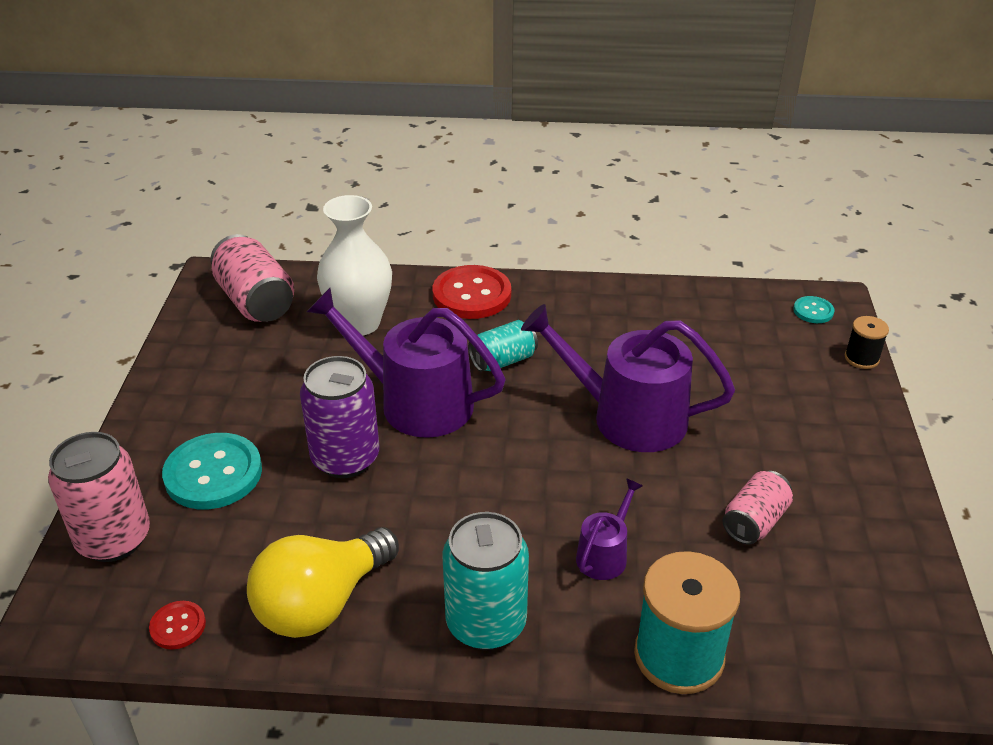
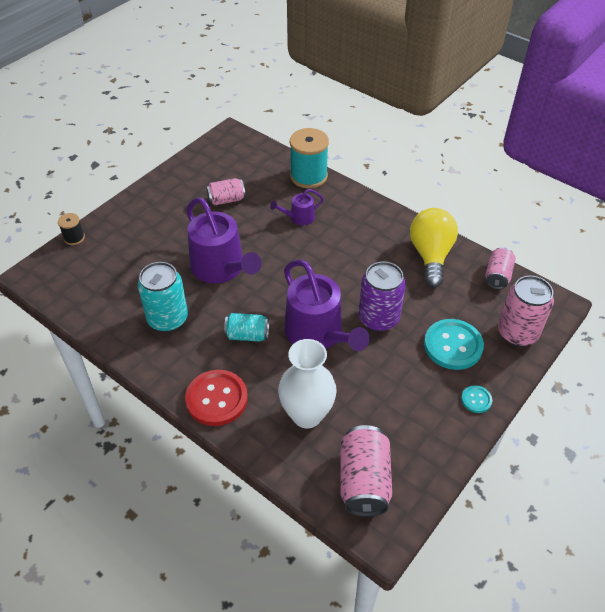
camera: 145 degrees left, 10 degrees up
(178, 626) = (497, 276): red button -> pink can
(321, 603) = (430, 256): yellow light bulb -> yellow light bulb turned 75 degrees counterclockwise
(486, 623) = (369, 217): turquoise can -> turquoise can (168, 319)
(813, 311) = (51, 274): turquoise button -> turquoise button (476, 400)

